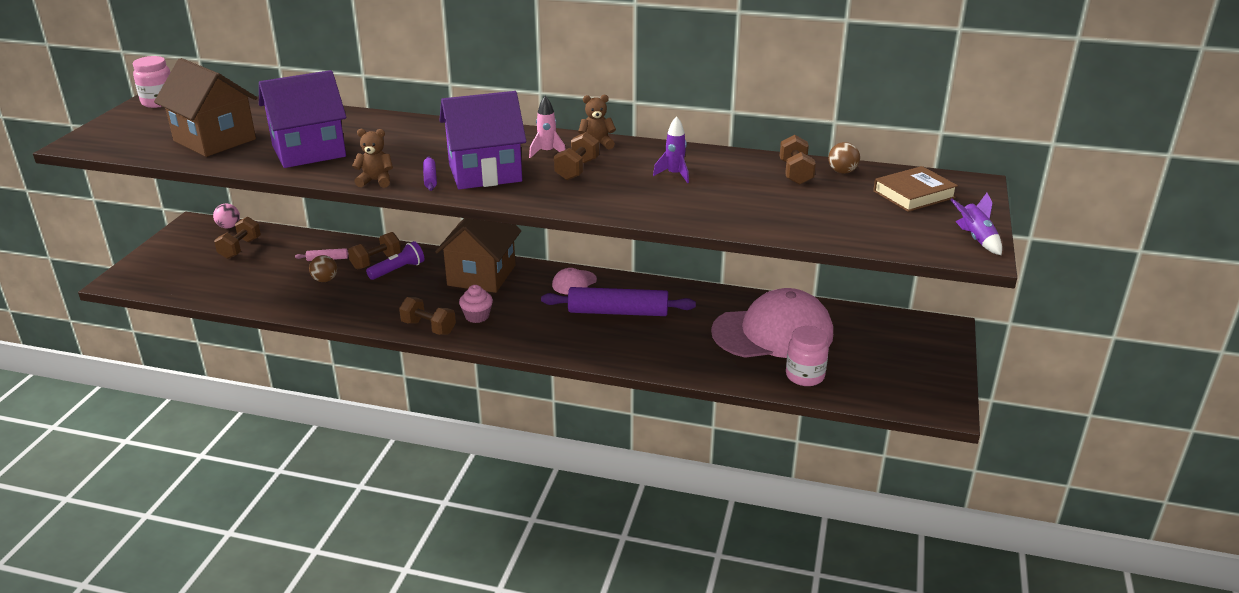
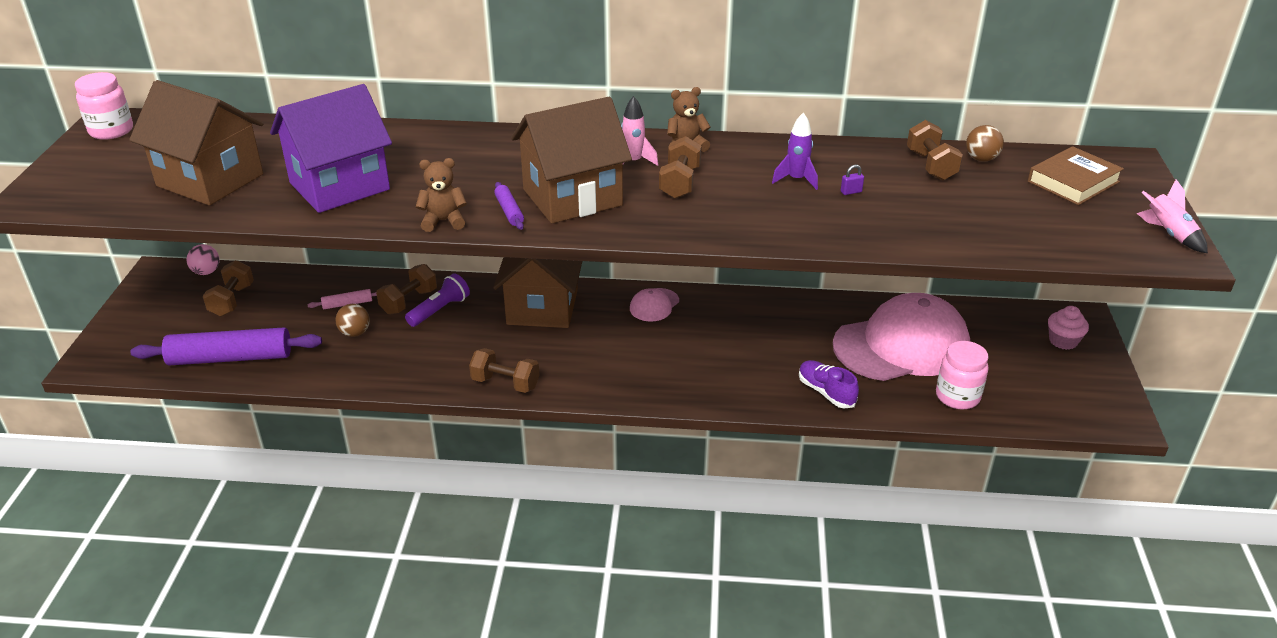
camera: 10 degrees left, 5 degrees up
(477, 316) = (557, 362): pink cupcake -> pink cupcake (1063, 341)
(485, 173) = (572, 197): purple house -> brown house
(618, 312) = (719, 338): purple rolling pin -> purple rolling pin (230, 358)
(691, 361) = (826, 392): none -> purple shoe
(715, 187) = (851, 192): none -> purple padlock
(976, 239) = (1168, 234): purple rocket -> pink rocket

